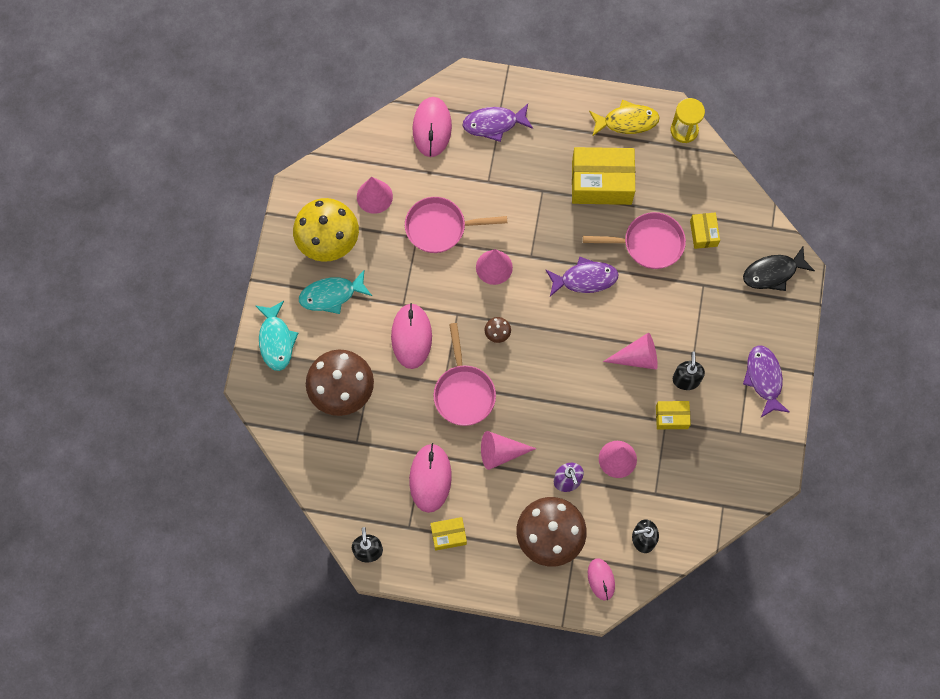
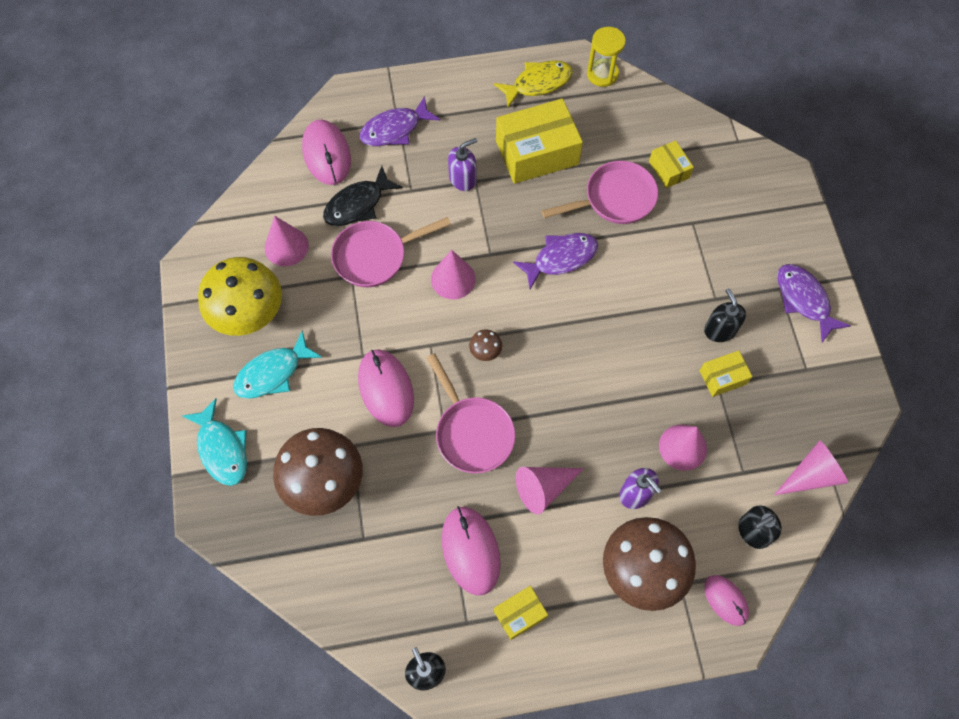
camera: 20 degrees left, 5 degrees down
(533, 185) = (463, 179): none -> purple soap dispenser
(637, 357) = (655, 324): pink cone -> pink cone (811, 475)
(773, 273) = (761, 186): black fish -> black fish (358, 204)

